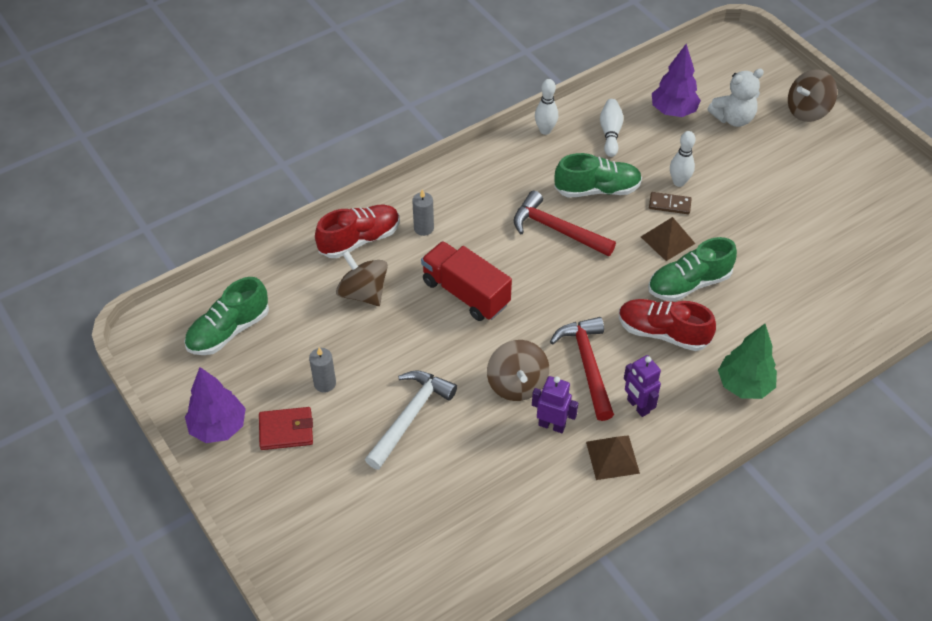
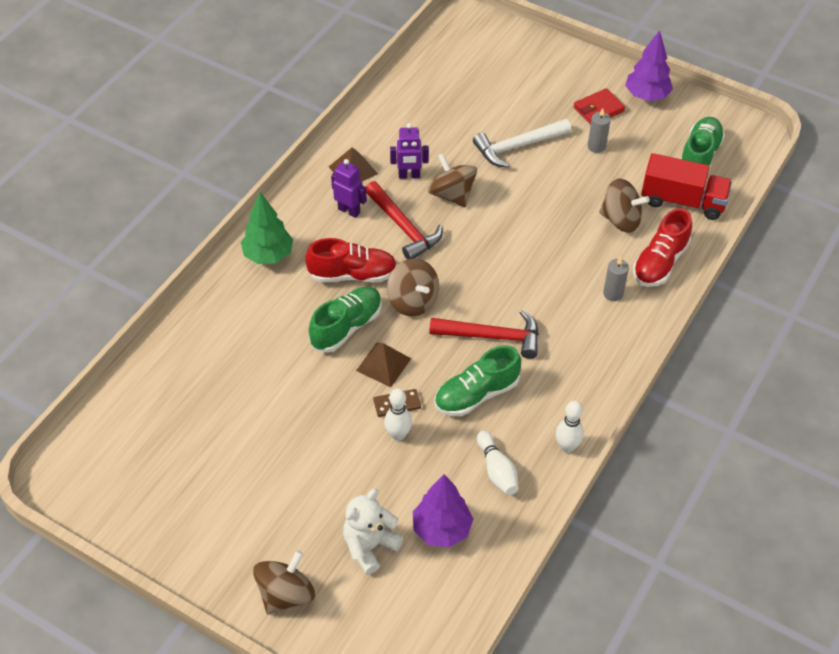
camera: 155 degrees right, 0 degrees up
(410, 416) = (517, 146): white hammer -> white hammer turned 60 degrees clockwise
(465, 293) = (537, 249): red truck -> red truck (683, 201)
(614, 286) = (413, 301): none -> brown spinning top

